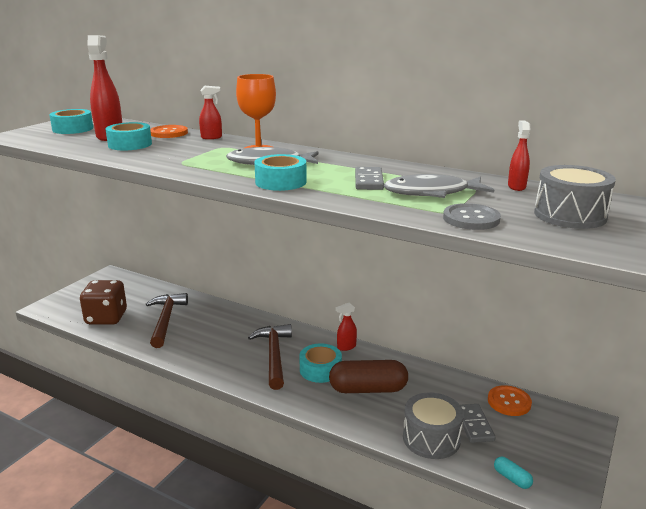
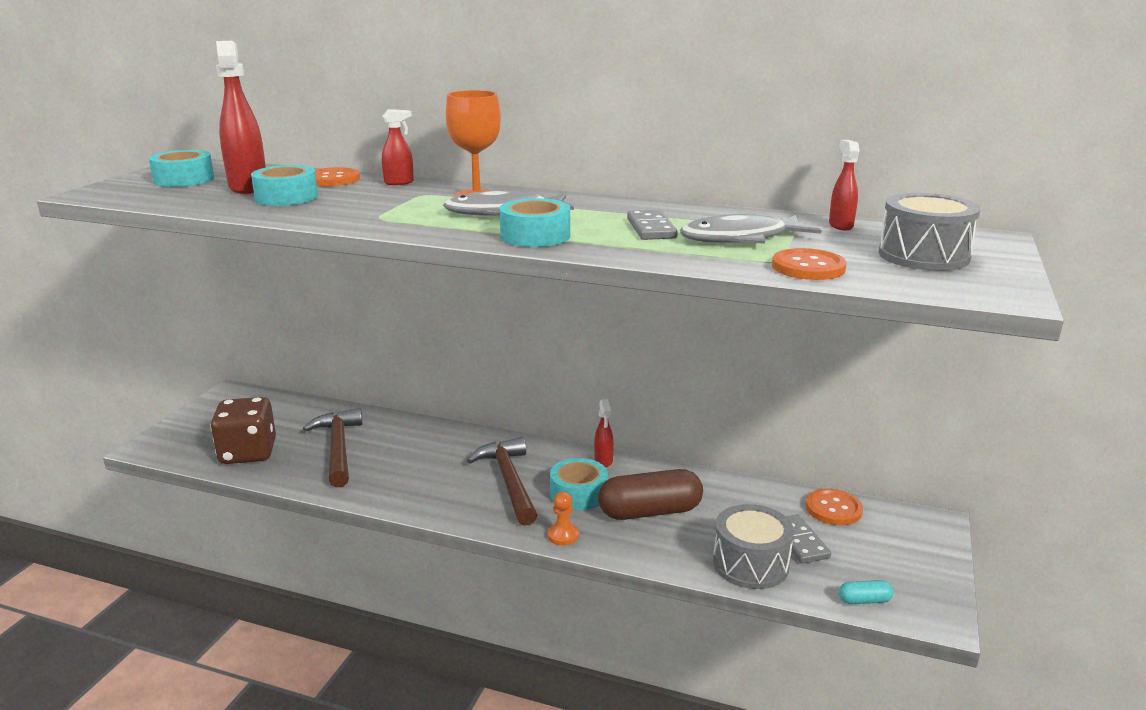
camera: 10 degrees left, 0 degrees up
(299, 400) = (563, 535): none -> orange pawn
(346, 347) = (603, 461): red spray bottle -> red spray bottle turned 60 degrees counterclockwise
(471, 219) = (808, 267): grey button -> orange button
(512, 478) = (864, 600): turquoise capsule -> turquoise capsule turned 45 degrees counterclockwise

